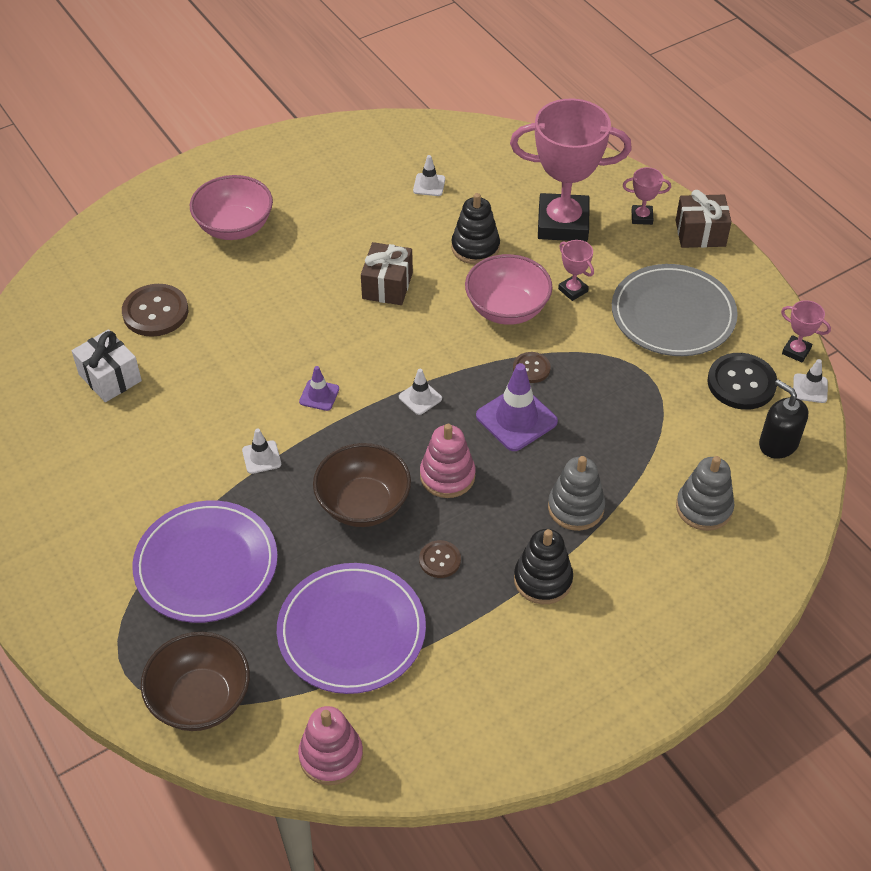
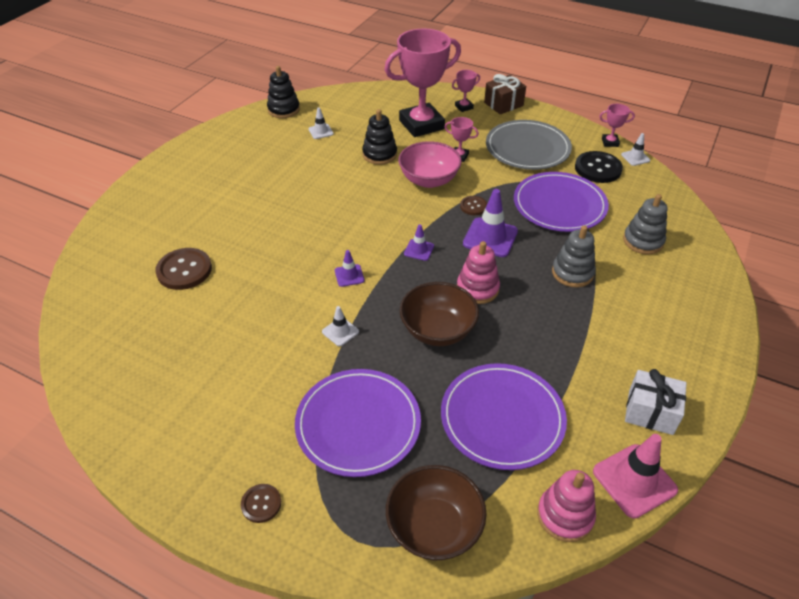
camera: 30 degrees left, 5 degrees down
(110, 377) = (180, 327): white gift -> white gift (650, 412)
(234, 227) = (205, 198): pink bowl -> none
(387, 286) = (341, 194): brown gift -> none
(420, 398) = (419, 250): white traffic cone -> purple traffic cone
(430, 762) = (634, 480): none -> pink traffic cone
(440, 560) = (519, 342): brown button -> brown button (261, 504)
(543, 580) = (593, 324): black stacking toy -> black stacking toy (283, 109)
(641, 413) = (559, 205): none -> purple plate
(778, 444) = (647, 191): black soap dispenser -> none

